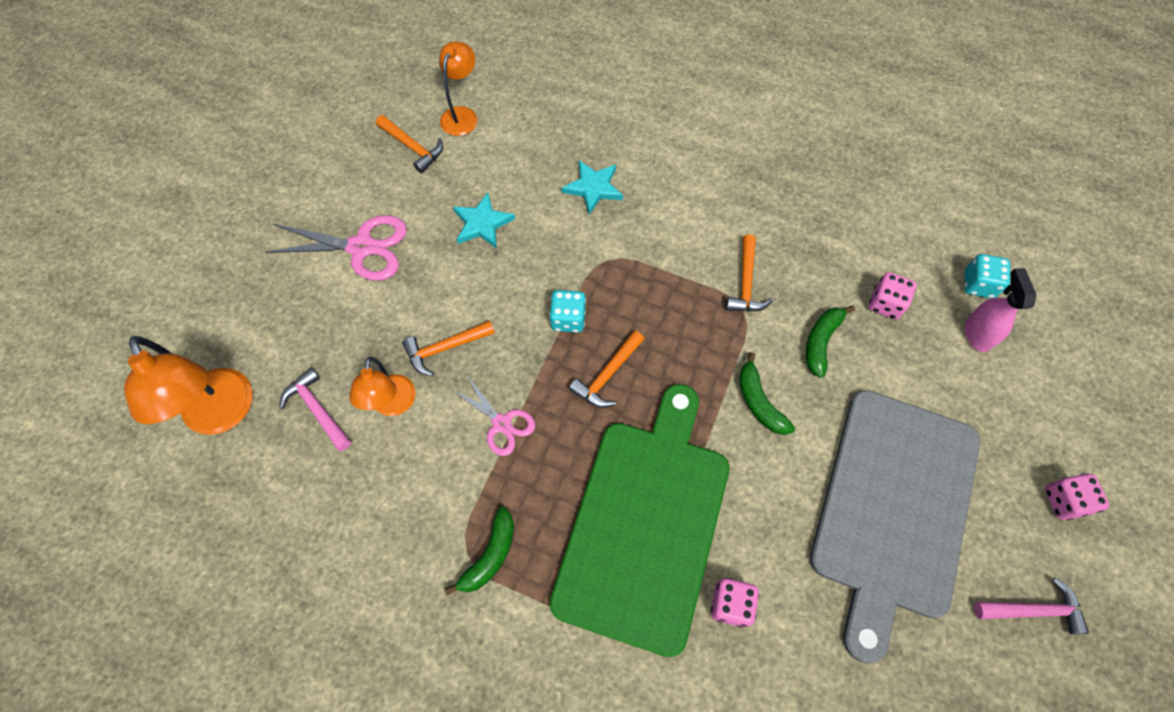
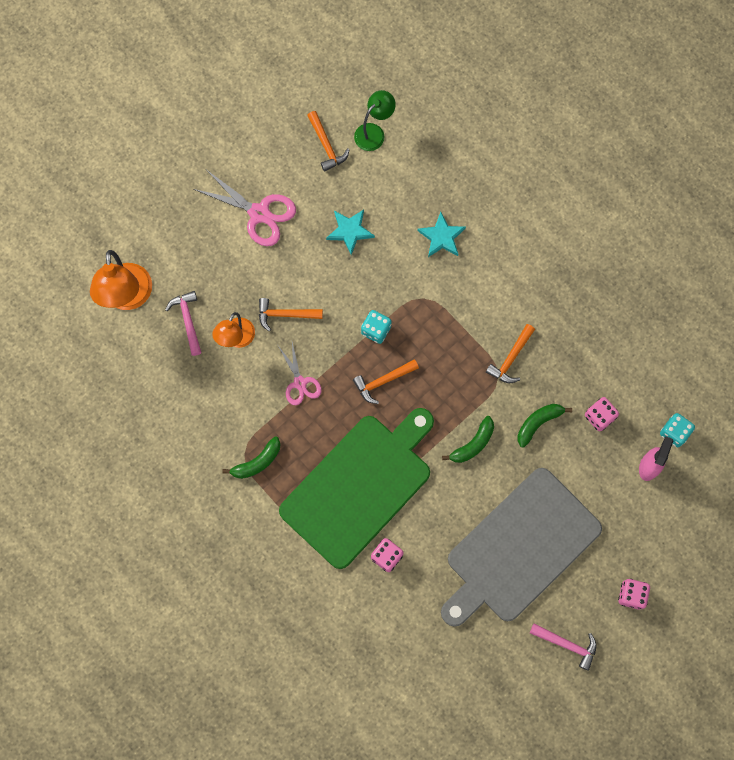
camera: 25 degrees right, 10 degrees up
(462, 115) = (374, 132): orange lamp -> green lamp
(759, 402) = (473, 444): green banana -> green banana turned 135 degrees counterclockwise

